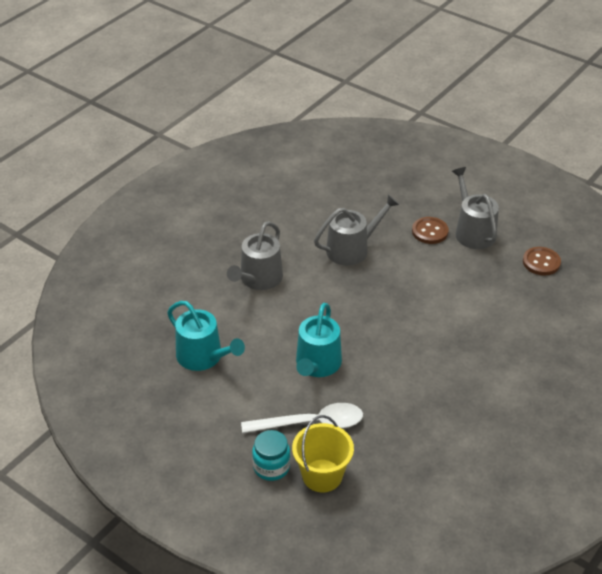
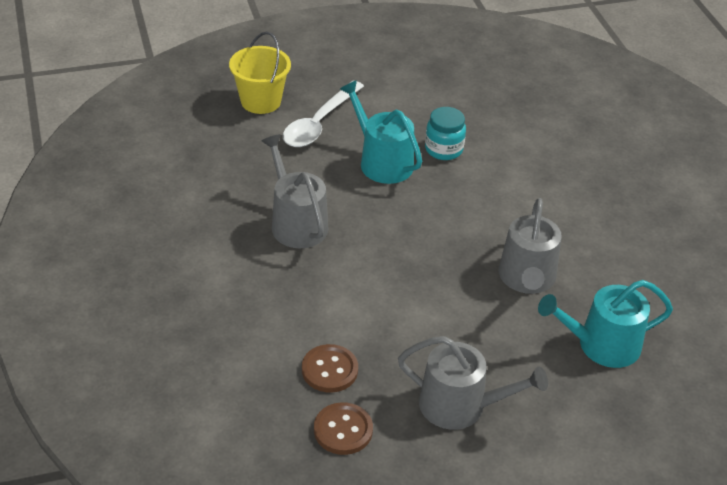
camera: 125 degrees right, 0 degrees up
(203, 357) = (465, 104): turquoise watering can -> turquoise watering can (601, 345)
(258, 279) = (541, 186): grey watering can -> grey watering can (296, 223)
(271, 467) = (301, 82): turquoise jar -> turquoise jar (443, 149)
(430, 231) = (497, 364): brown button -> brown button (329, 370)

